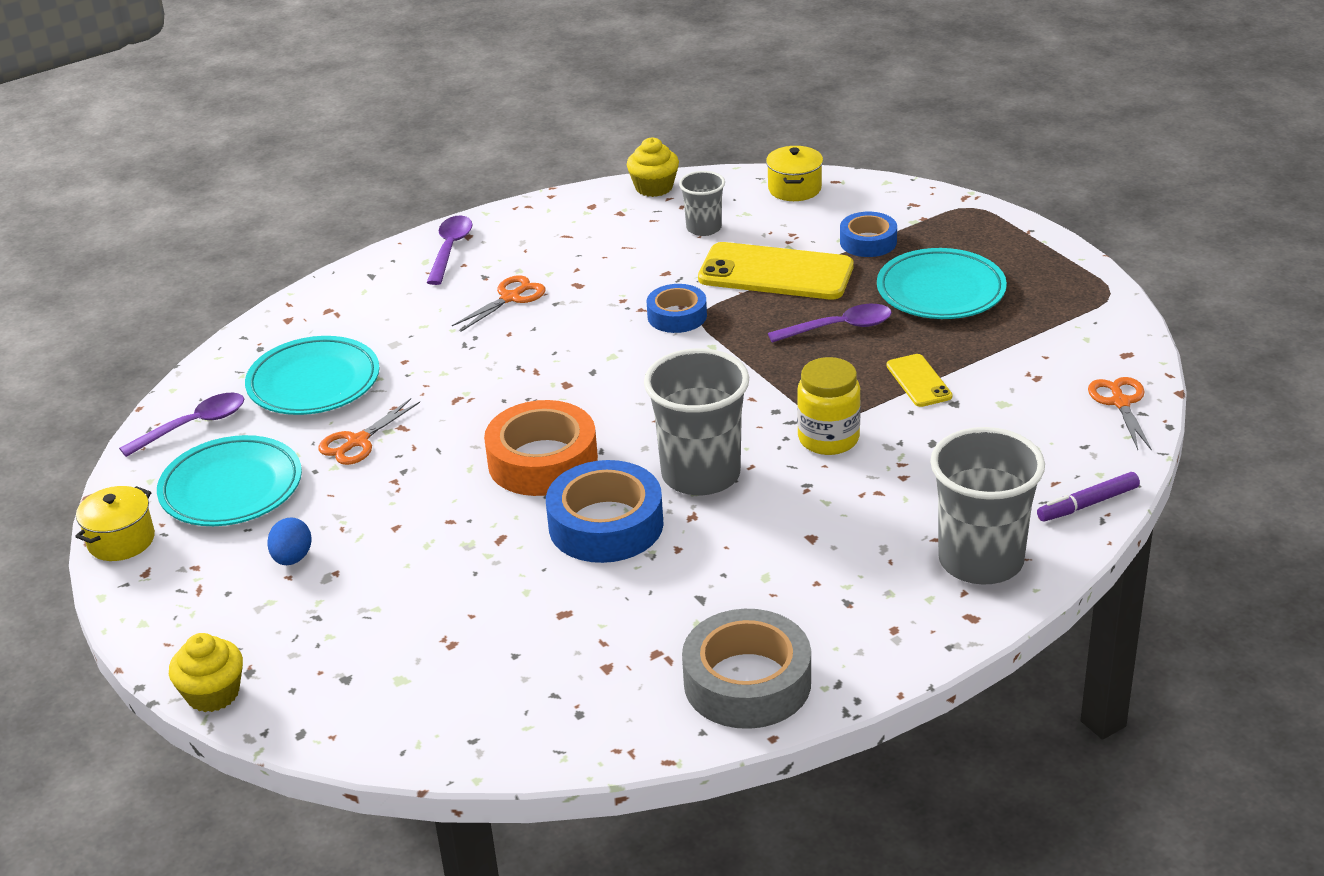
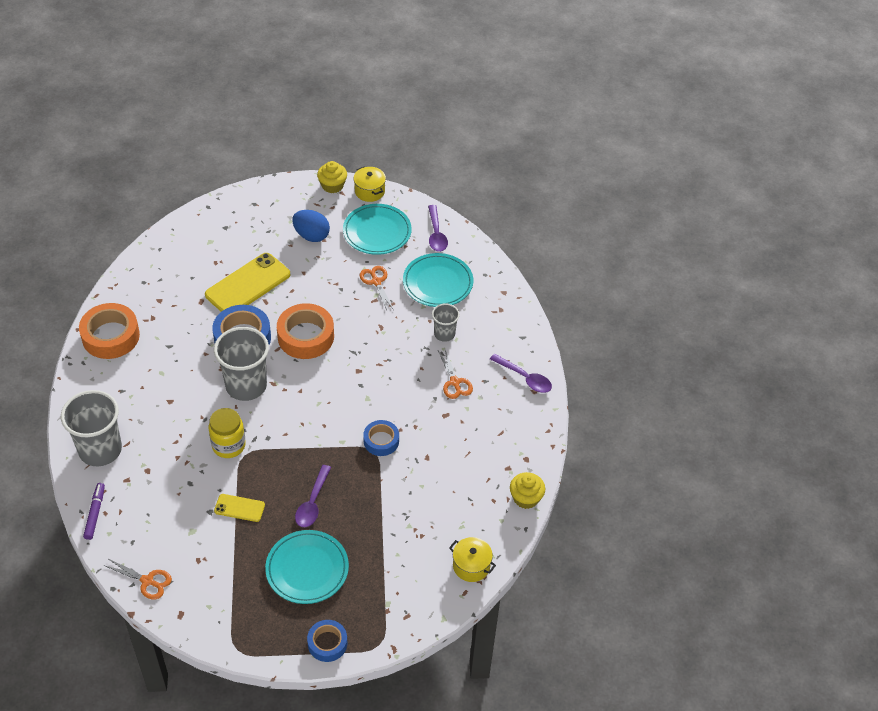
camera: 115 degrees right, 15 degrees up
(213, 694) = (251, 191): yellow cupcake -> yellow cupcake (332, 185)
(292, 558) = (311, 235): blue egg -> blue egg, size x1.53
(704, 228) = (460, 497): grey cup -> grey cup (444, 334)
(747, 682) = (110, 336): grey tape -> orange tape
(776, 273) = (387, 505): yellow phone -> yellow phone (248, 285)
(868, 242) = (383, 566): blue tape -> blue tape (327, 643)

